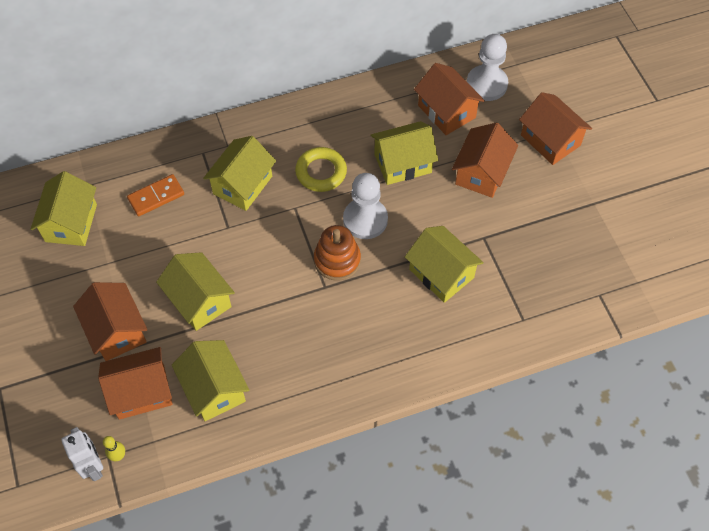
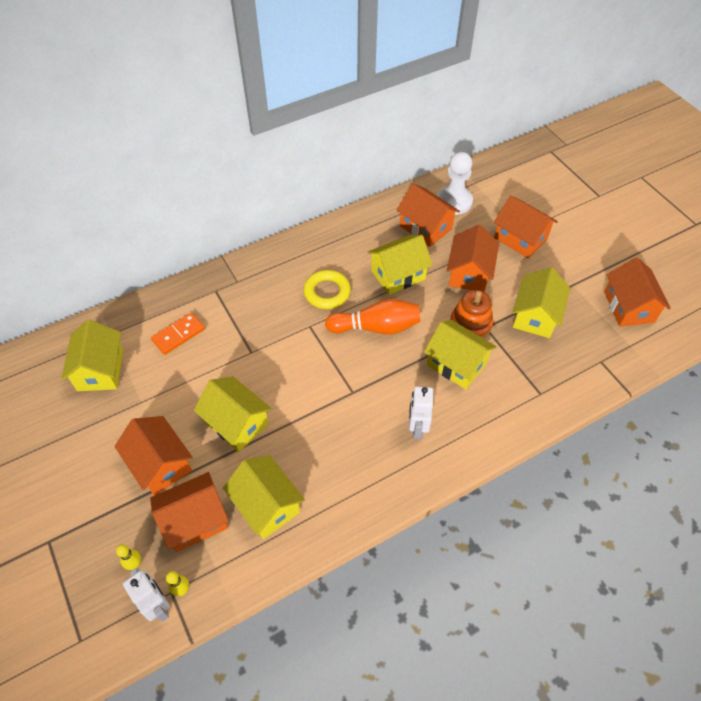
camera: 10 degrees left, 5 degrees down
(77, 424) = (135, 564): none -> yellow bowling pin
(242, 185) = (257, 313): yellow house -> yellow house (535, 316)
(337, 260) = (359, 366): orange stacking toy -> orange stacking toy (470, 324)
(365, 220) = (376, 327): white pawn -> orange bowling pin
(383, 335) = (417, 428): none -> white robot
(649, 238) = (628, 307): none -> orange house

